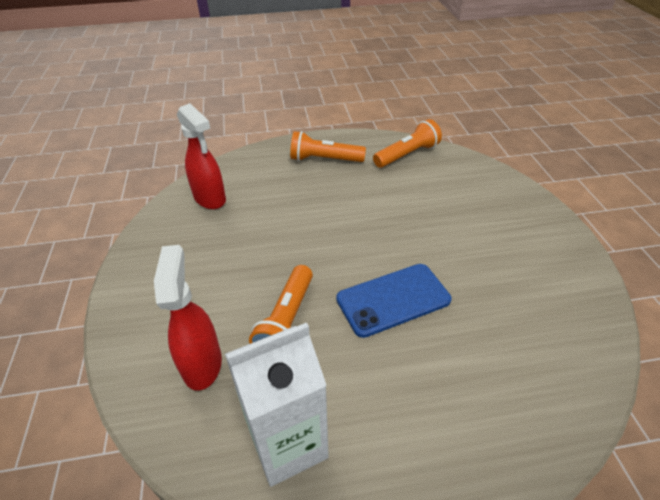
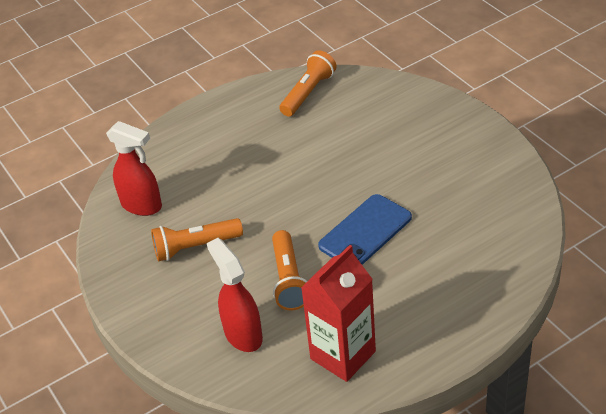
camera: 20 degrees left, 0 degrees up
(288, 444) = (343, 355): white carton -> red carton
(324, 159) = (229, 126): orange flashlight -> orange flashlight (195, 247)

